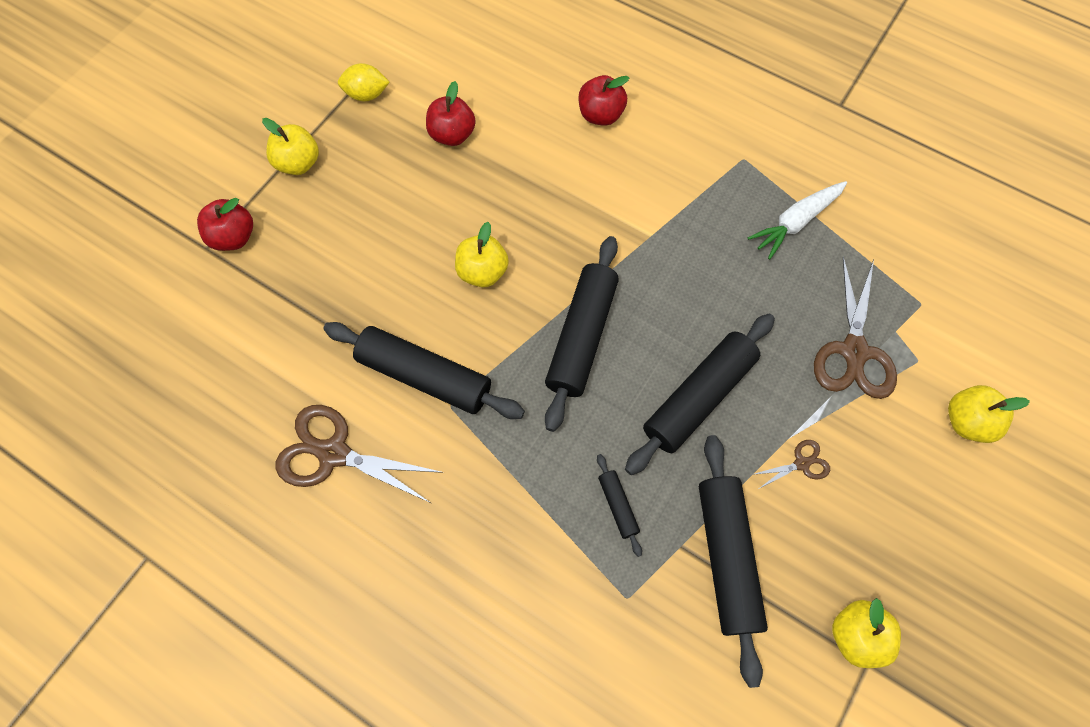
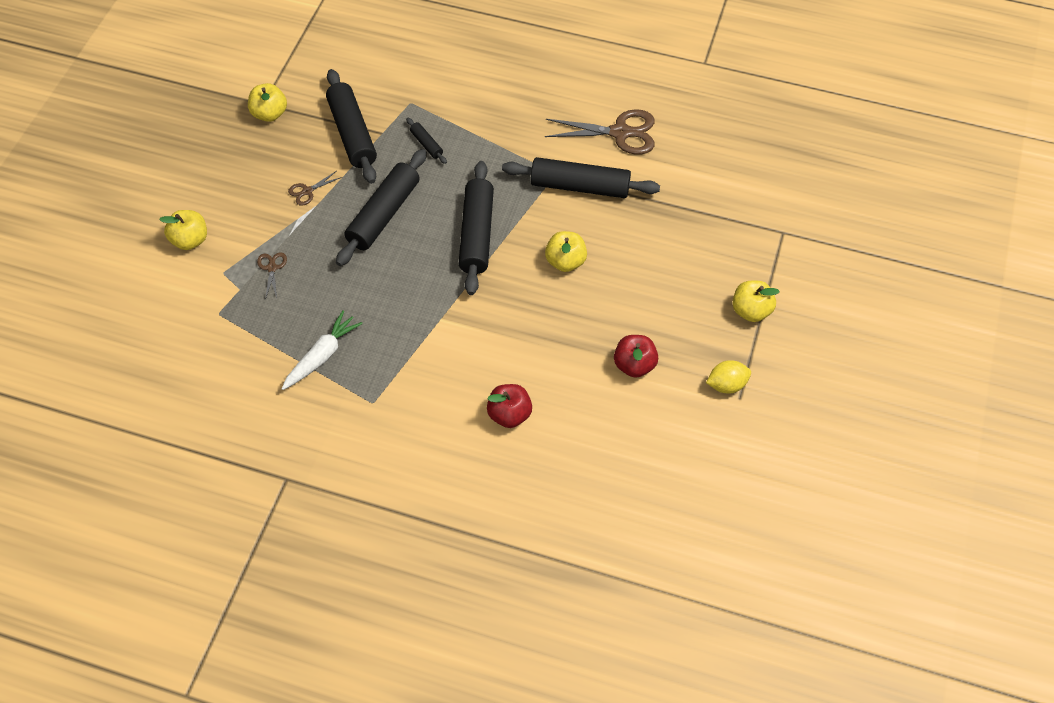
camera: 165 degrees right, 10 degrees down
(234, 237) = (767, 244): red apple -> none
(854, 352) = (272, 268): brown scissors -> brown scissors, size x0.48

